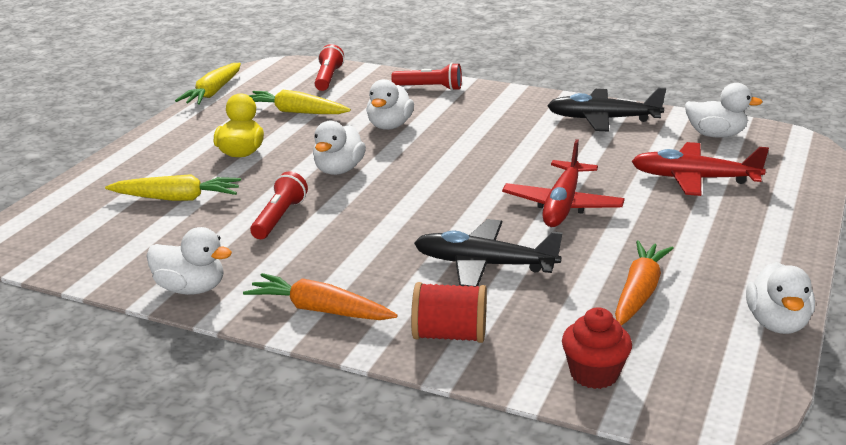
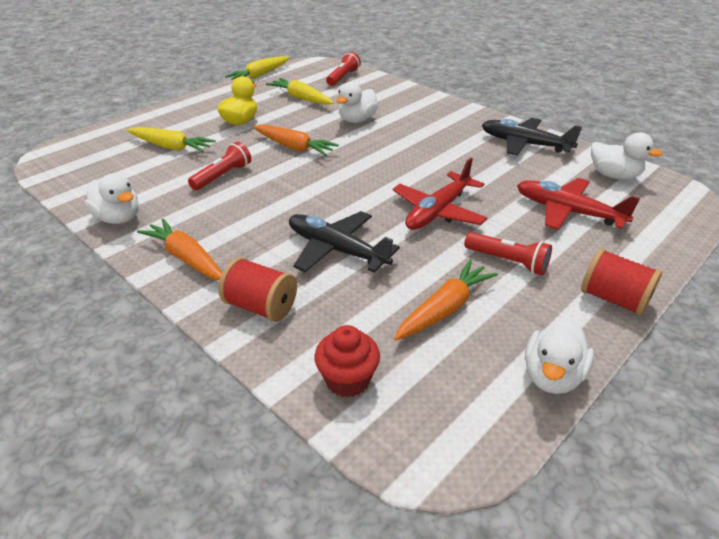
camera: 20 degrees right, 10 degrees up
(339, 170) = (294, 147): white duck -> orange carrot
(429, 88) = (408, 96): red flashlight -> red flashlight (507, 261)
(789, 248) = (614, 299): none -> red spool

